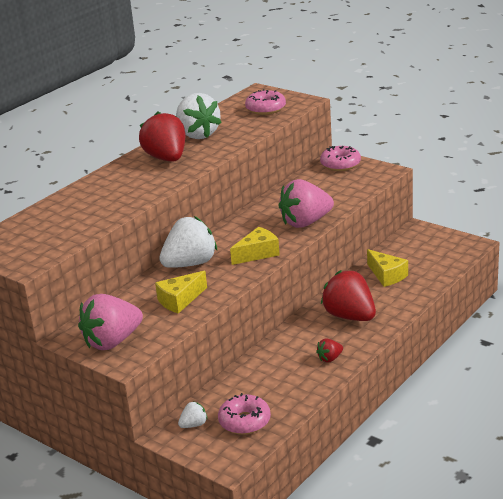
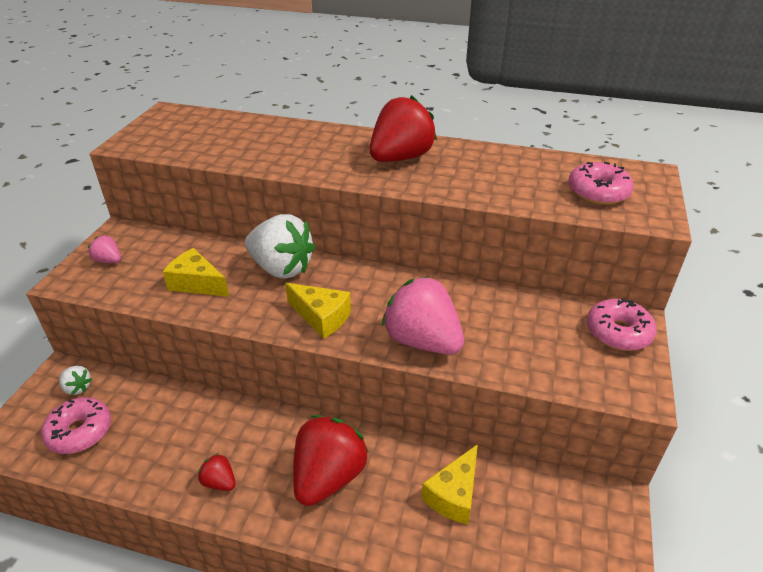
camera: 65 degrees right, 10 degrees up
(112, 341) = (109, 261): pink strawberry -> pink strawberry, size x0.45
(197, 134) = (479, 162): white strawberry -> none

